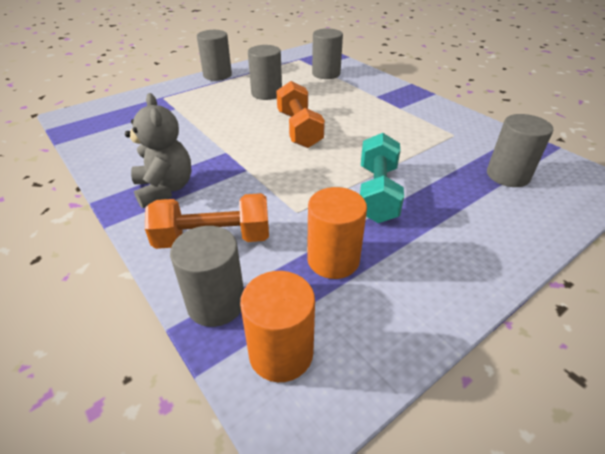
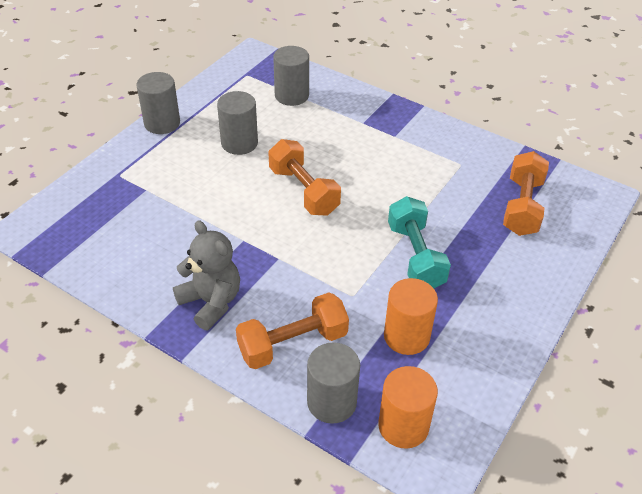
camera: 20 degrees left, 5 degrees up
(508, 175) = (522, 206): grey cylinder -> orange dumbbell

